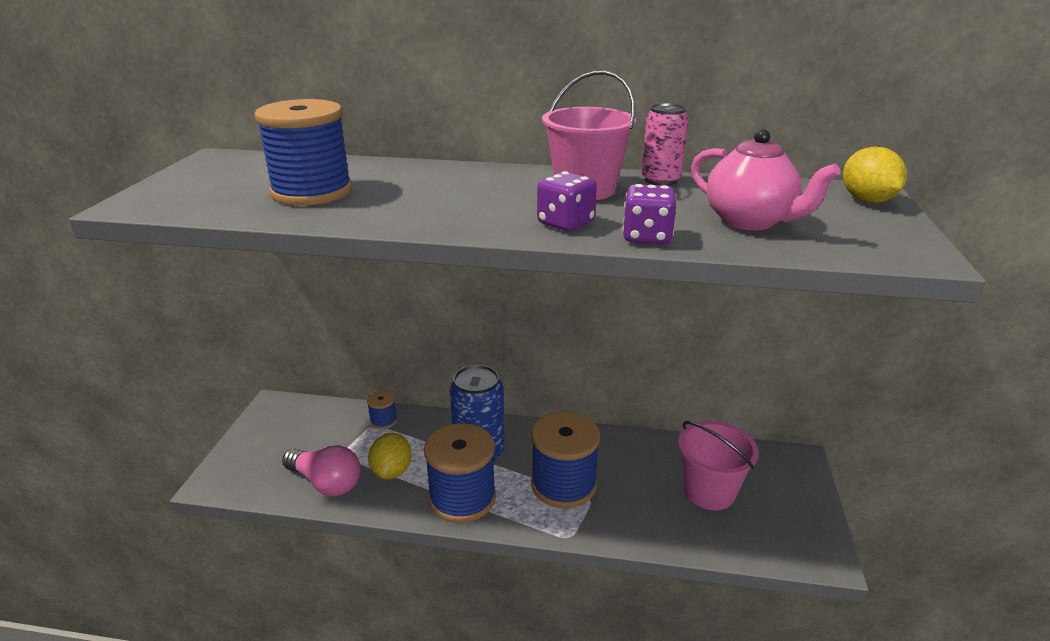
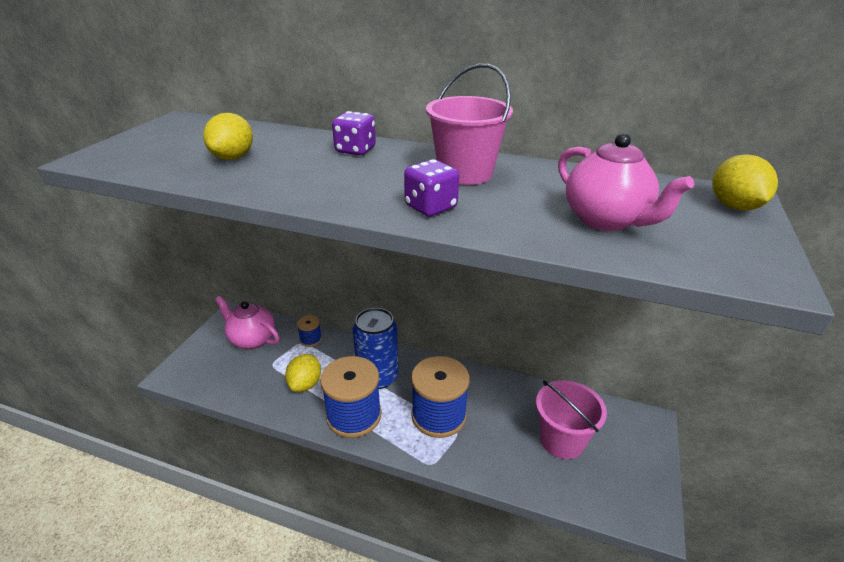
camera: 10 degrees right, 5 degrees up
(308, 429) = (252, 339): none -> pink teapot
(312, 192) = (233, 157): blue spool -> yellow lemon
(326, 483) = (253, 387): pink light bulb -> none
(647, 237) = (499, 229): purple dice -> purple dice (355, 150)
(660, 180) = (538, 168): pink can -> none

